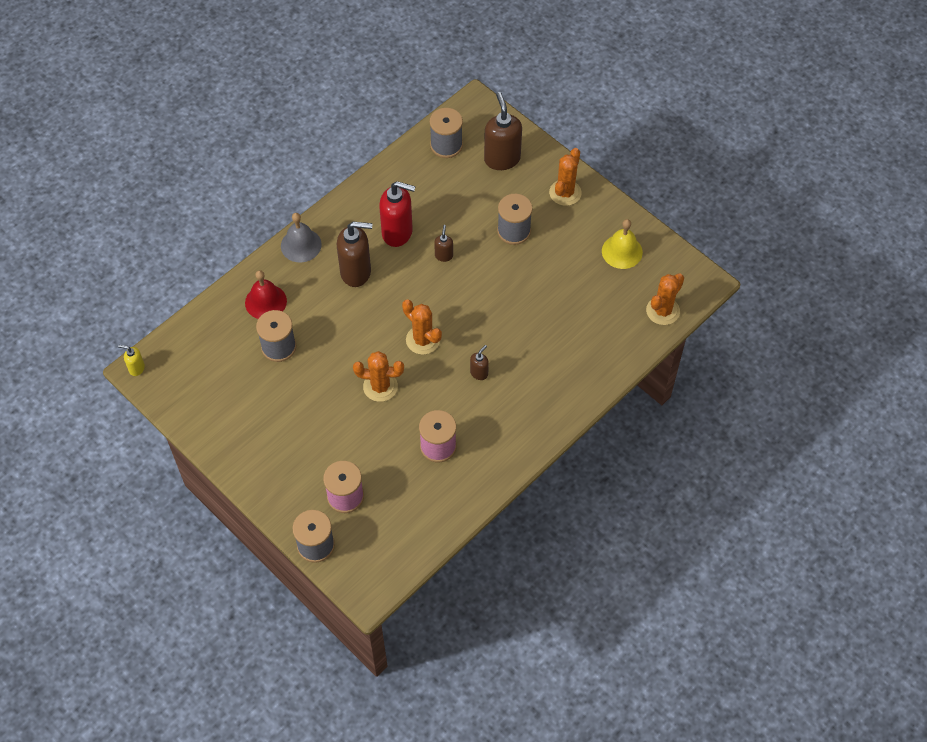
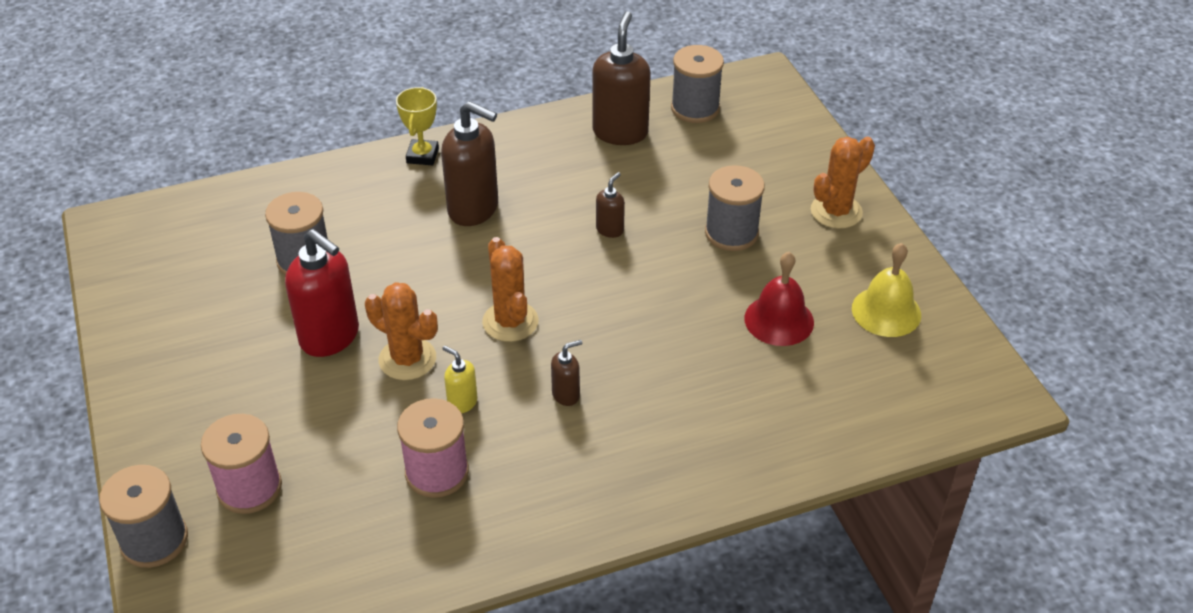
camera: 25 degrees right, 15 degrees down
(136, 368) = (105, 220): yellow soap dispenser -> yellow soap dispenser (462, 402)
(265, 302) = (328, 203): red bell -> red bell (779, 320)
(301, 245) = (422, 156): grey bell -> yellow trophy
(397, 232) = (562, 183): red soap dispenser -> red soap dispenser (330, 337)
(502, 159) = (765, 145): brown soap dispenser -> brown soap dispenser (620, 132)
(662, 311) = (913, 414): orange cactus -> none

